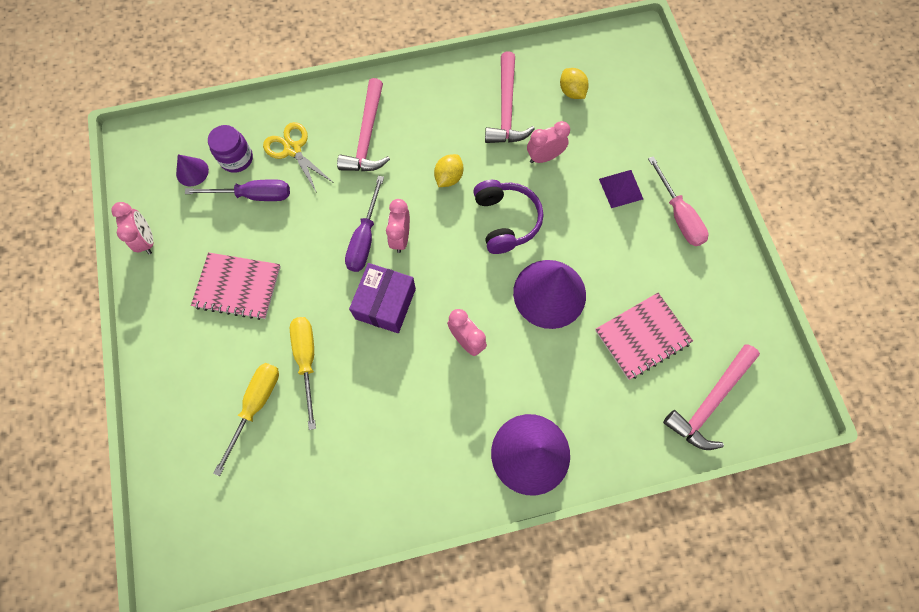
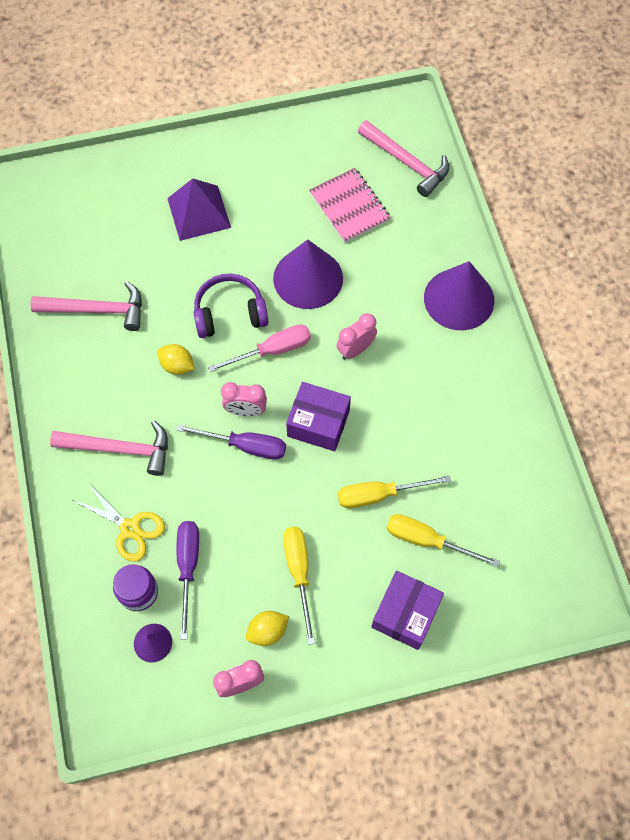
camera: 90 degrees left, 5 degrees down
(186, 382) = (405, 614): none -> purple box
(238, 286) = (299, 572): pink notebook -> yellow screwdriver
(292, 149) = (130, 529): yellow scissors -> yellow scissors turned 105 degrees counterclockwise
(544, 157) = (159, 277): pink clock -> none
(571, 92) = (81, 248): yellow lemon -> yellow lemon (267, 631)
(620, 189) = (199, 213): purple pyramid -> purple pyramid, size x1.55
(678, 215) = (229, 169): pink screwdriver -> pink screwdriver (272, 350)

